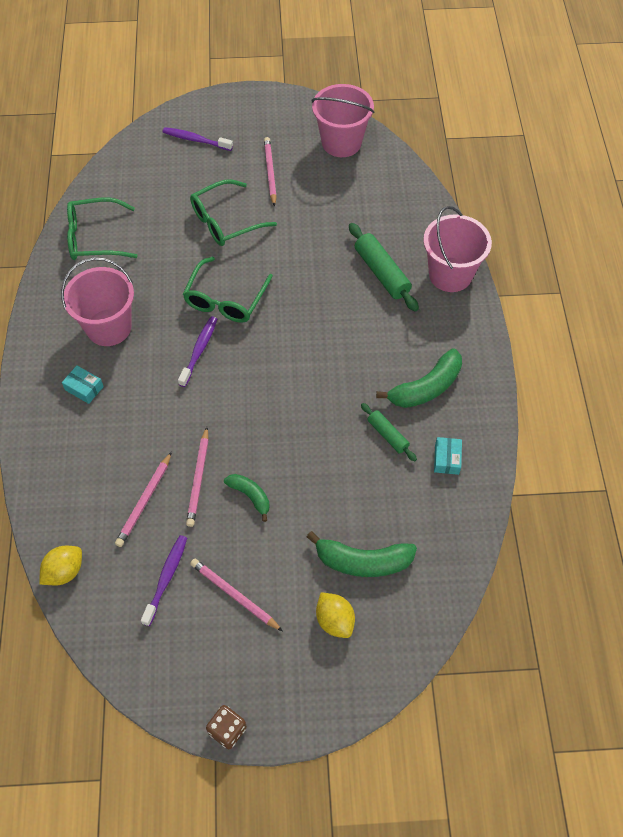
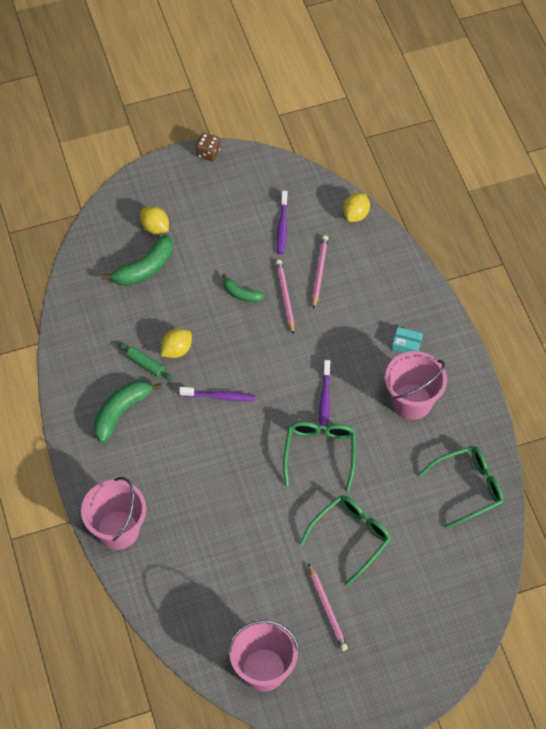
camera: 165 degrees right, 0 degrees up
(196, 140) = (421, 633): purple toothbrush -> purple toothbrush (219, 396)
(234, 595) = (230, 227): pink pencil -> none
(347, 443) = (176, 350): none -> yellow lemon
(362, 561) = (144, 268): green banana -> green banana turned 150 degrees clockwise
(382, 273) = (183, 516): green rolling pin -> none
(447, 459) = (94, 356): turquoise box -> none

